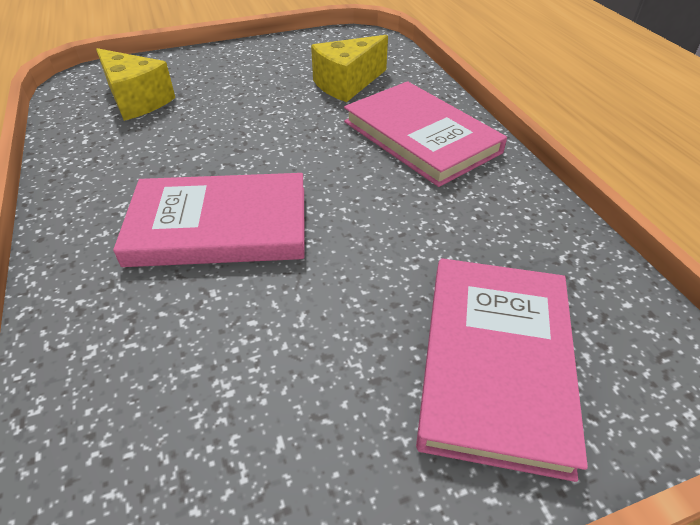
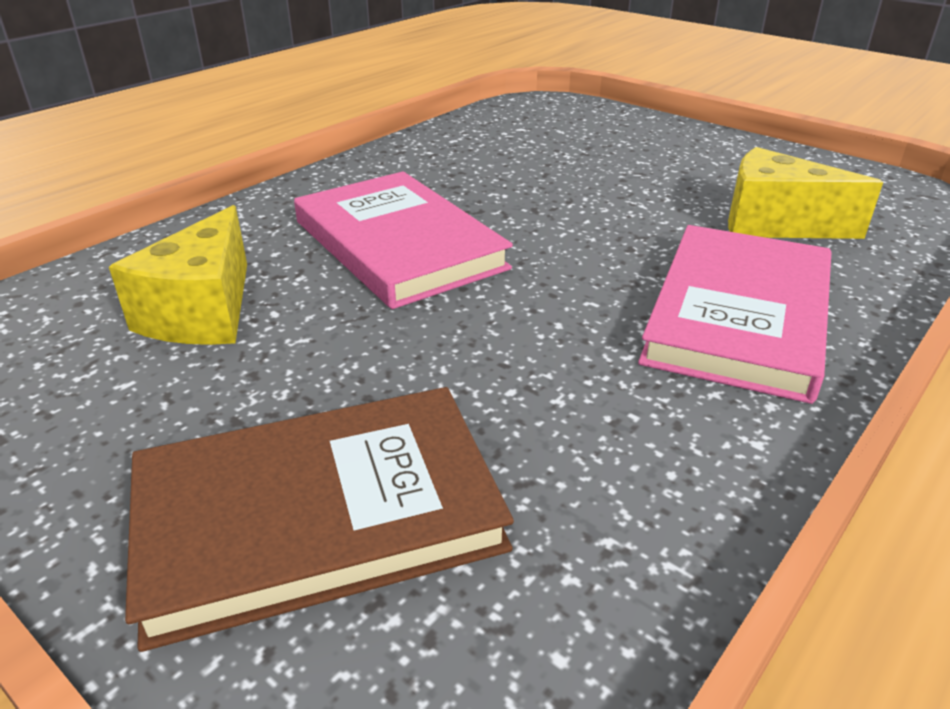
camera: 60 degrees right, 10 degrees down
(137, 101) = (545, 134): yellow cheese -> yellow cheese (203, 312)
(495, 362) = (318, 514): pink book -> brown book

